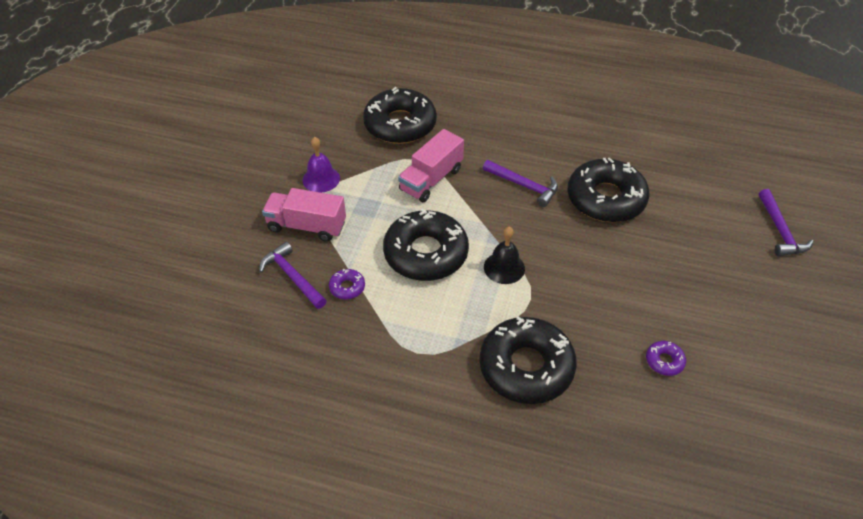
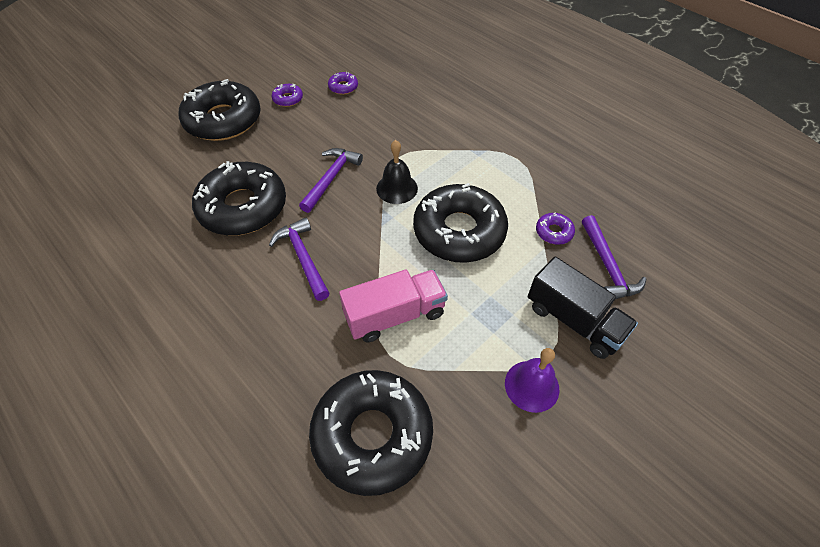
camera: 150 degrees left, 5 degrees up
(306, 226) = (574, 320): pink truck -> black truck
(526, 367) = (440, 119): black donut -> black donut (223, 120)
(699, 316) = (288, 99): none -> purple donut
(780, 231) = (149, 121): purple hammer -> purple hammer (331, 178)

